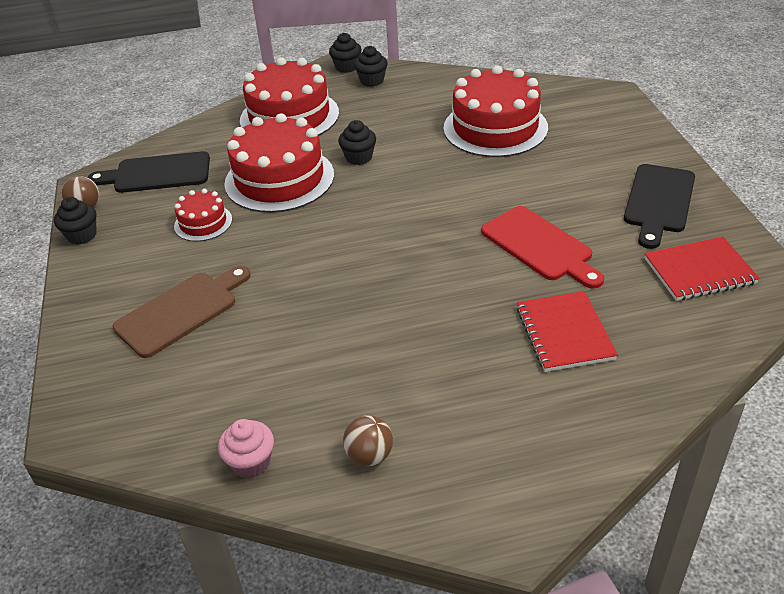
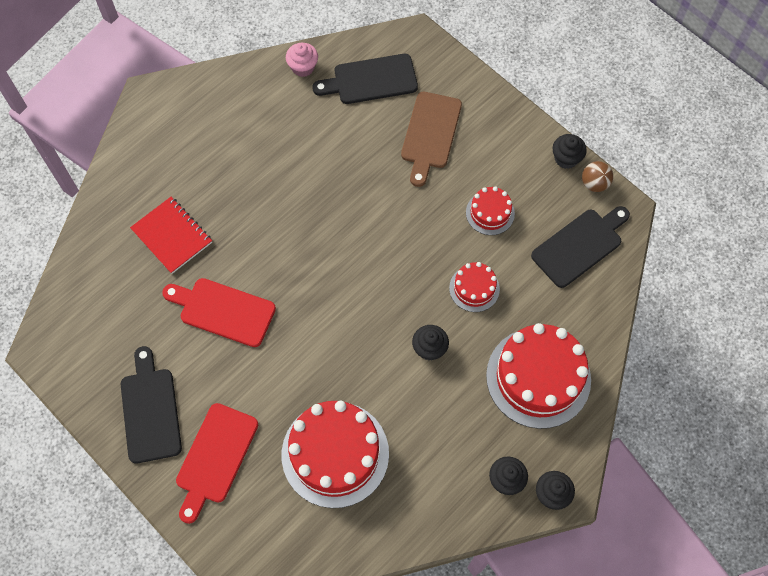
camera: 145 degrees right, 25 degrees up
(182, 401) = (371, 80): none -> black cutting board
(279, 179) = (474, 288): red cake -> red cake, size x0.50
(369, 455) = (243, 100): brown ball -> none
(606, 156) = (215, 457): none -> red cutting board
(699, 271) = (98, 340): red notebook -> none

